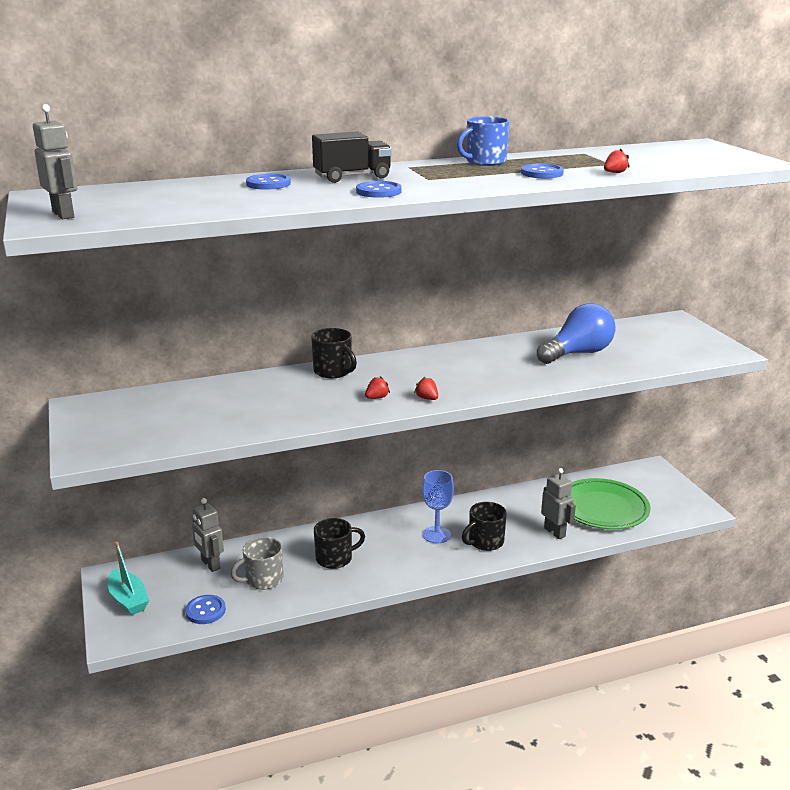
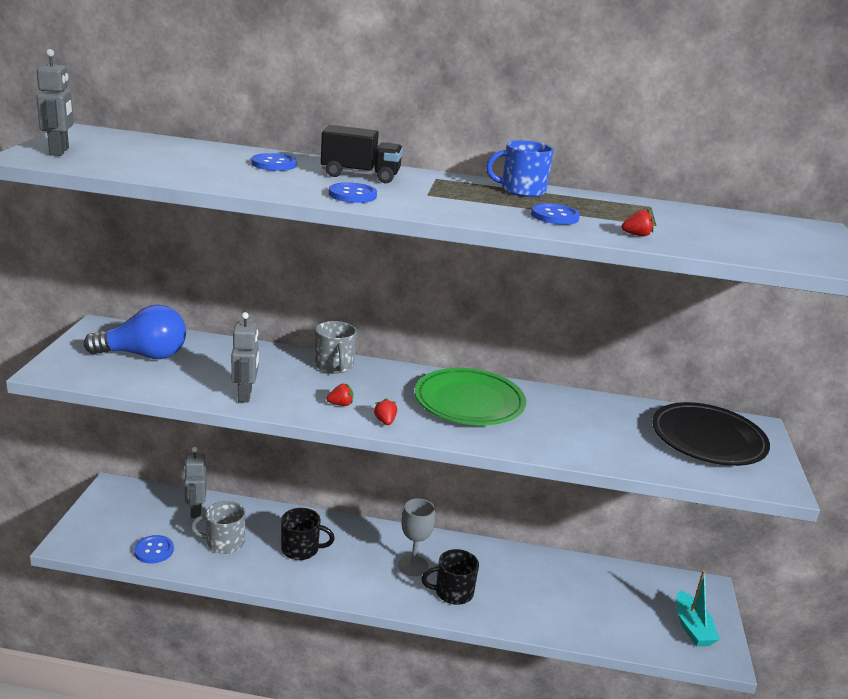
camera: 25 degrees right, 0 degrees up
(128, 599) = (107, 514): turquoise boat -> turquoise boat (692, 627)
(333, 371) = (334, 366): black mug -> grey mug
(436, 535) = (413, 566): blue goblet -> grey goblet
(555, 532) = (532, 613): grey robot -> grey robot (245, 395)
(577, 353) = (596, 427): blue light bulb -> blue light bulb (144, 355)
(603, 508) = (608, 609): green plate -> green plate (469, 402)
(656, 337) = (708, 439): none -> black plate

